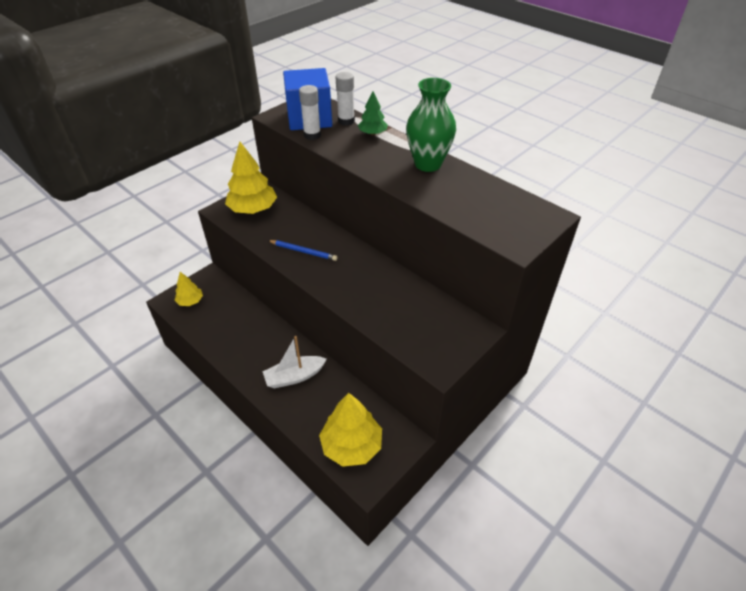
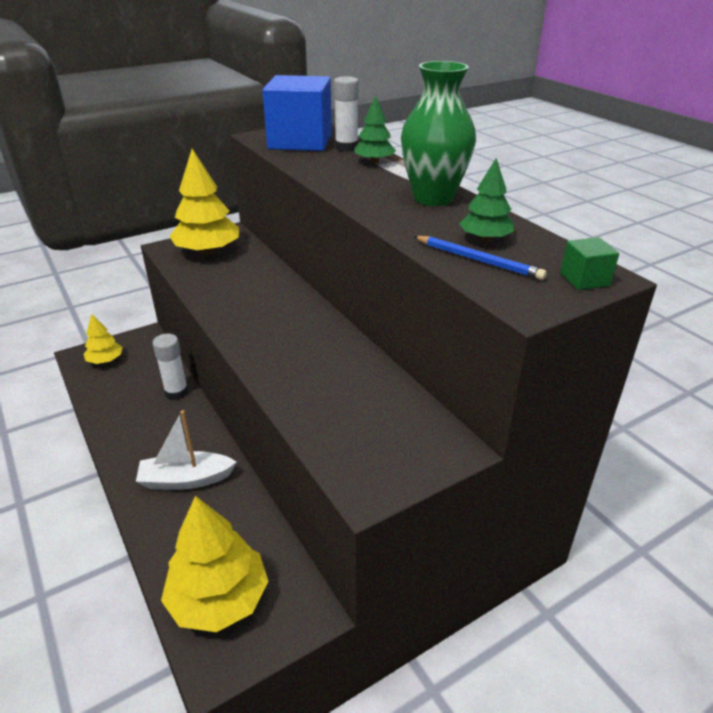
camera: 15 degrees right, 10 degrees down
(303, 251) = (244, 305): blue pencil -> blue pencil (478, 260)
(312, 135) = (292, 156): white glue stick -> white glue stick (176, 392)
(474, 196) = (485, 239): none -> green tree
(541, 220) = (584, 279): none -> green cube

